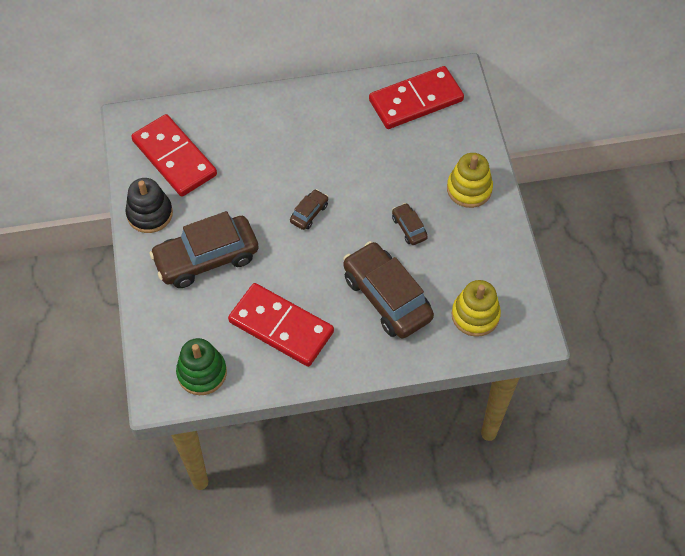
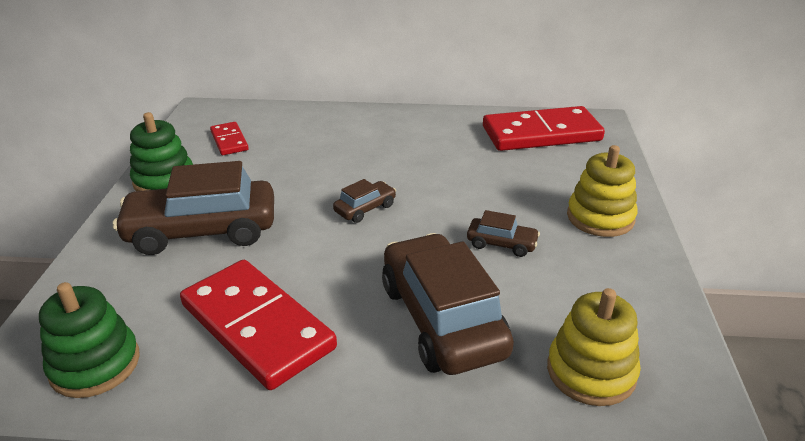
camera: 15 degrees right, 25 degrees down
(150, 214) = (164, 180): black stacking toy -> green stacking toy
(174, 158) = (229, 141): red domino -> red domino, size x0.50
(409, 228) = (501, 244): brown car -> brown car turned 120 degrees clockwise

